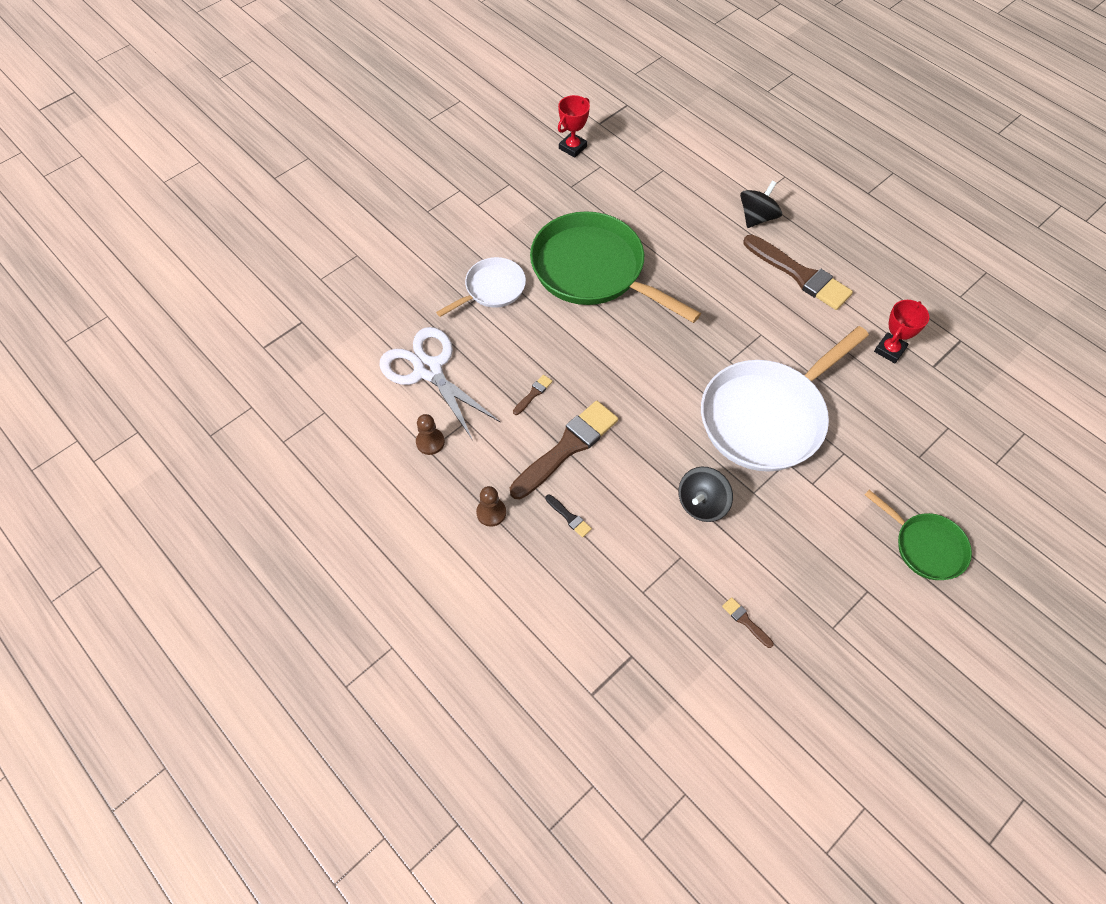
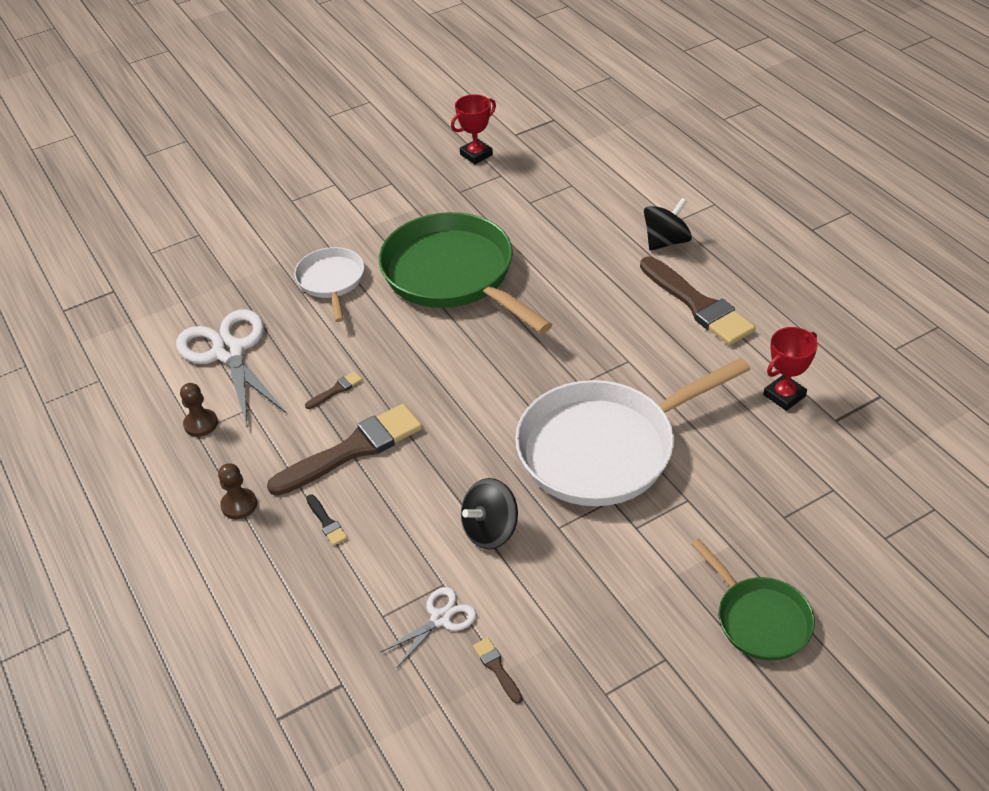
camera: 15 degrees right, 15 degrees down
(492, 289) = (331, 281): white pan -> white pan turned 75 degrees counterclockwise
(689, 587) = (440, 618): none -> white scissors

